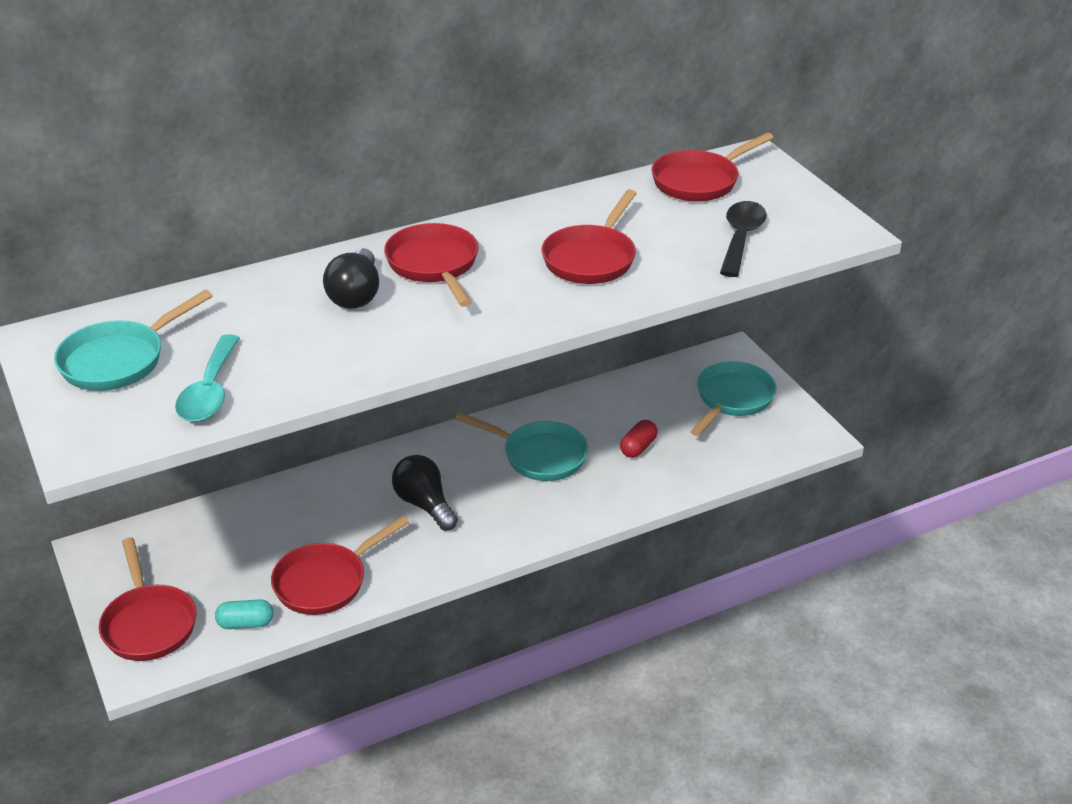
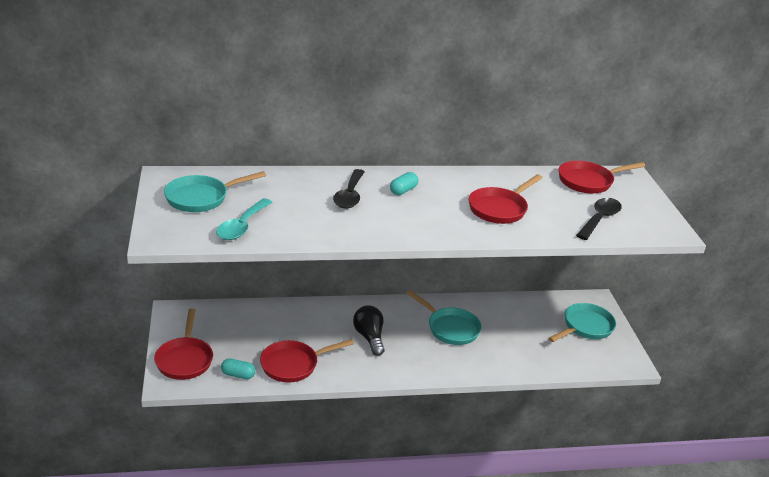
camera: 15 degrees right, 5 degrees down
(356, 295) = (349, 196): black light bulb -> black spoon
(434, 265) = (403, 190): red pan -> turquoise capsule
(638, 447) = (513, 339): red capsule -> none

